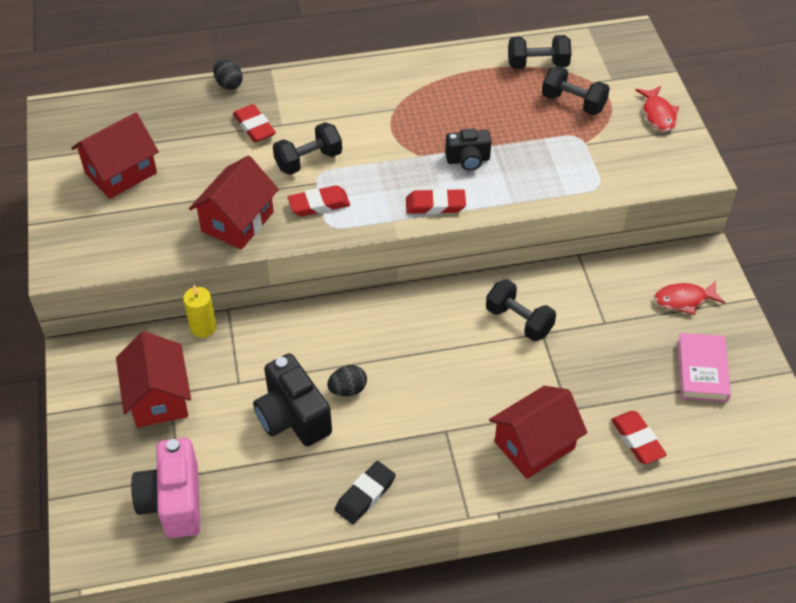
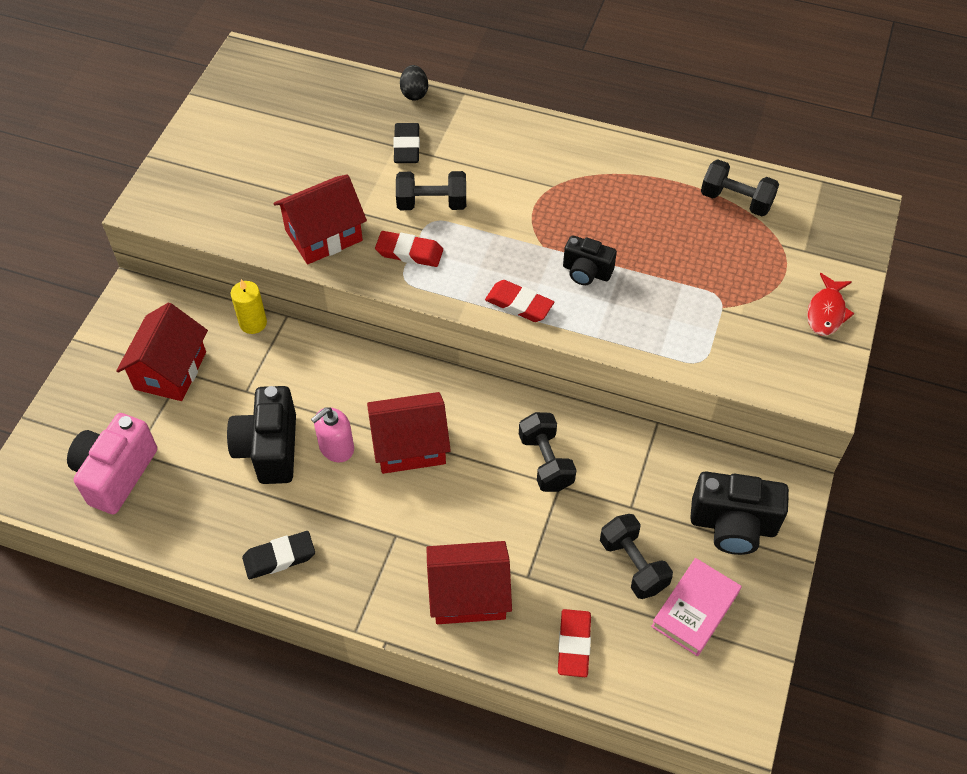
camera: 30 degrees right, 5 degrees up
(121, 173) = (257, 141): red house -> red house (410, 446)
(254, 126) = (406, 147): red eraser -> black eraser
(348, 389) = (336, 447): black egg -> pink soap dispenser
(573, 103) = (742, 259): black dumbbell -> black dumbbell (633, 565)
(684, 300) = (733, 525): red fish -> black camera

